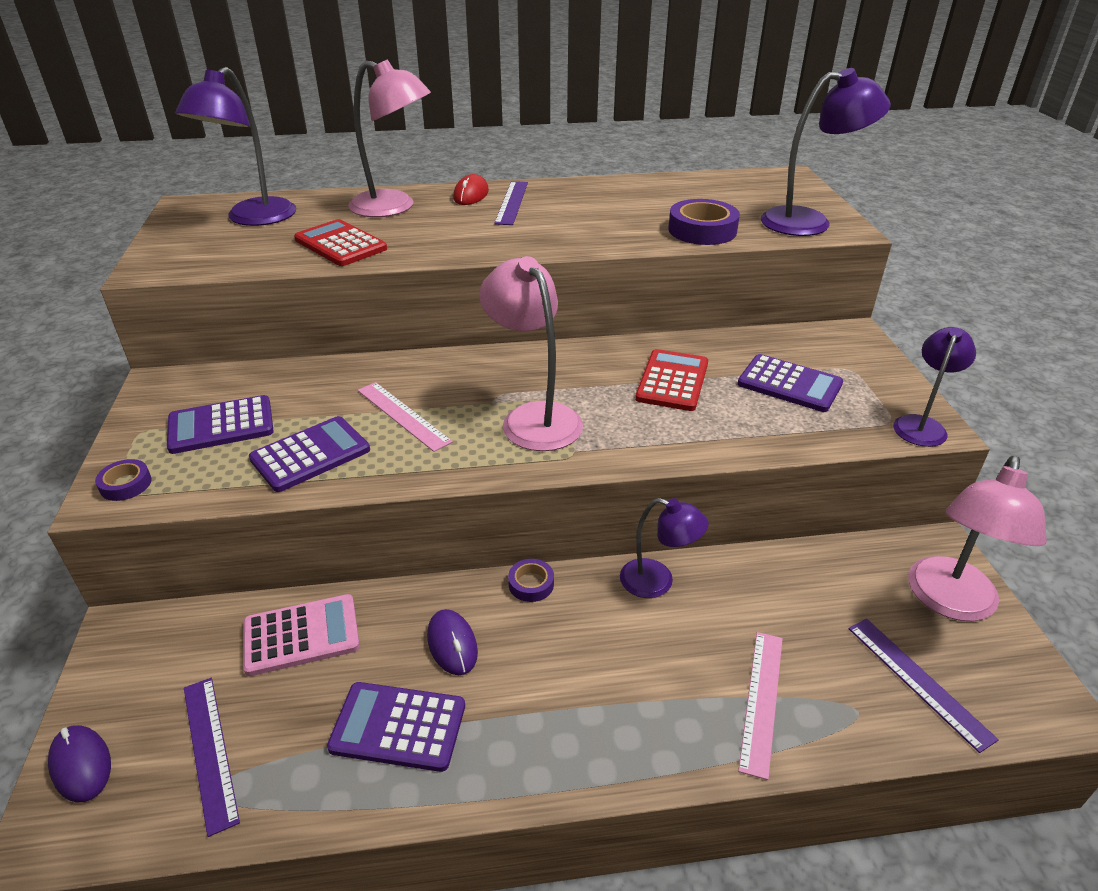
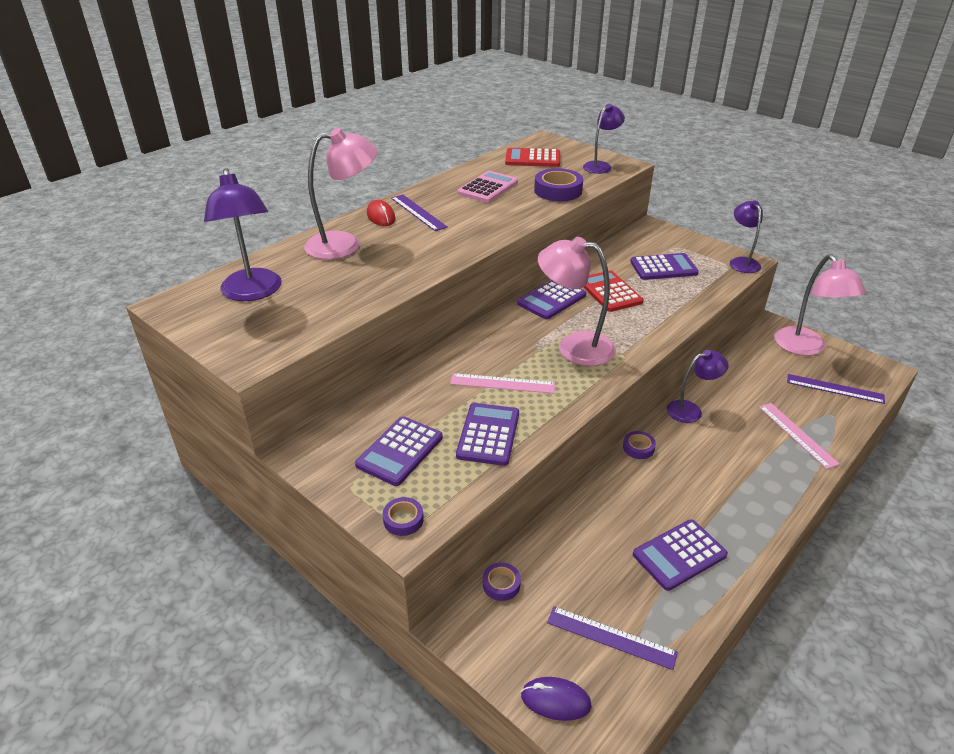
camera: 40 degrees left, 0 degrees up
(206, 622) = (501, 584): none -> purple tape
(301, 635) = (566, 551): pink calculator -> pink calculator (488, 188)
(340, 244) = (359, 284): red calculator -> red calculator (532, 159)
(452, 644) = (646, 501): purple mouse -> none
(591, 359) = (551, 299): none -> purple calculator
(809, 222) = (600, 166): purple lamp -> purple lamp, size x0.63

